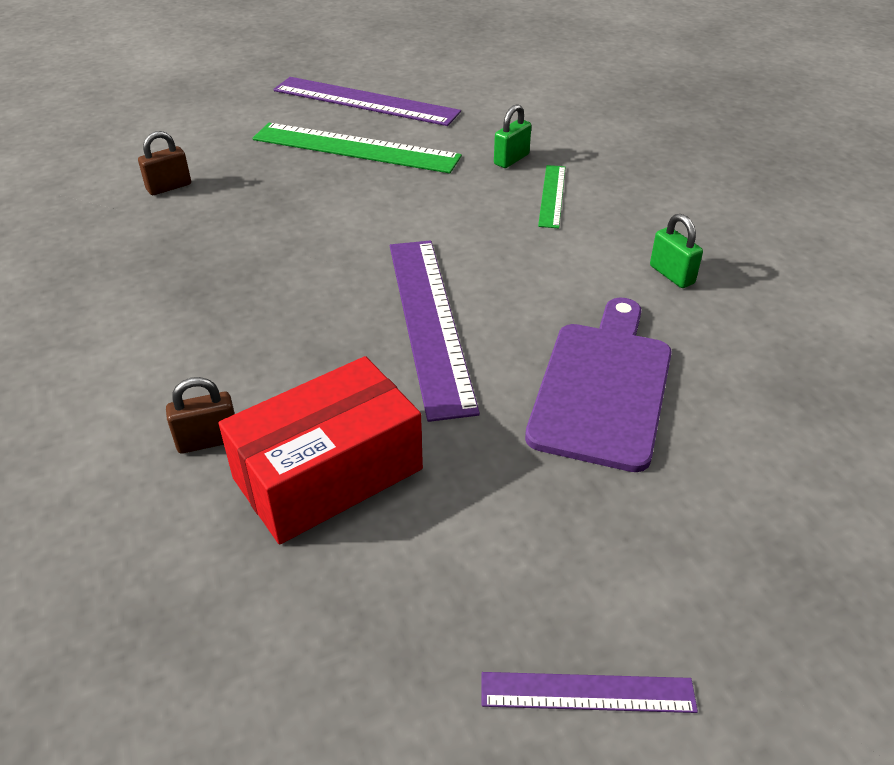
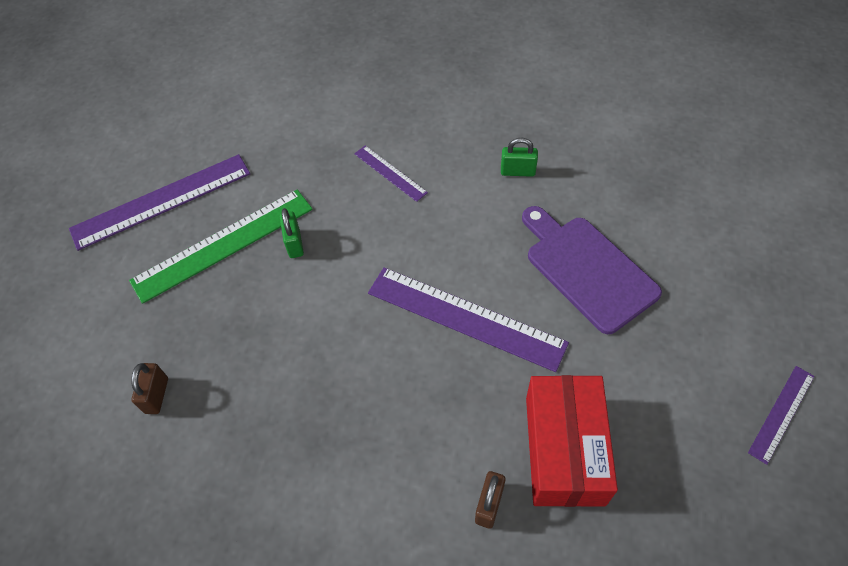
camera: 50 degrees left, 15 degrees up
(511, 159) = (328, 166): green padlock -> green padlock (294, 244)
(552, 195) = (390, 173): green ruler -> purple ruler

